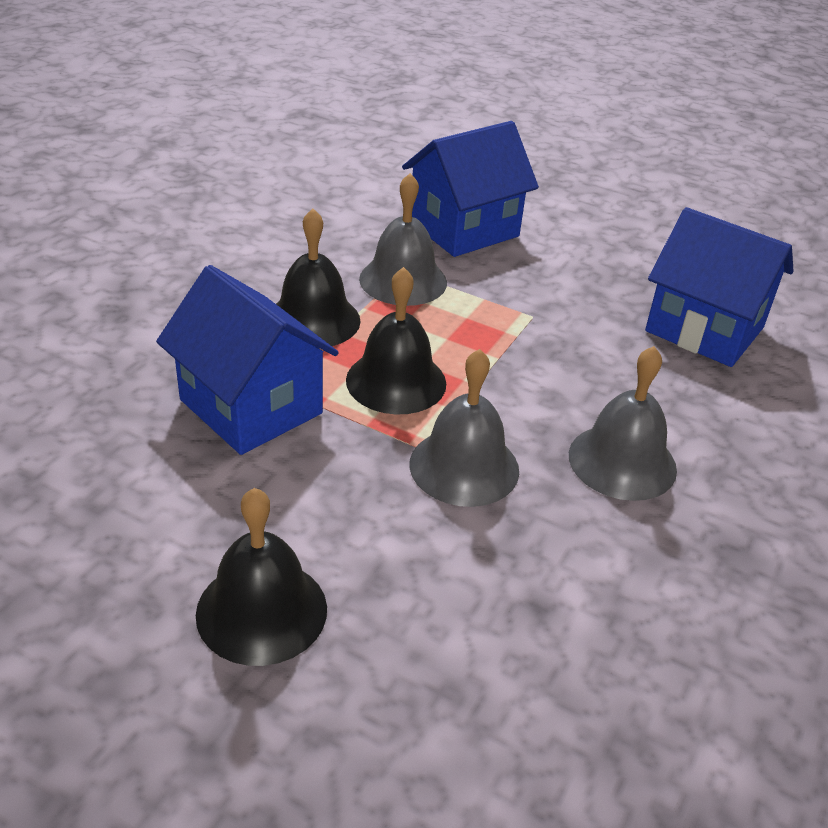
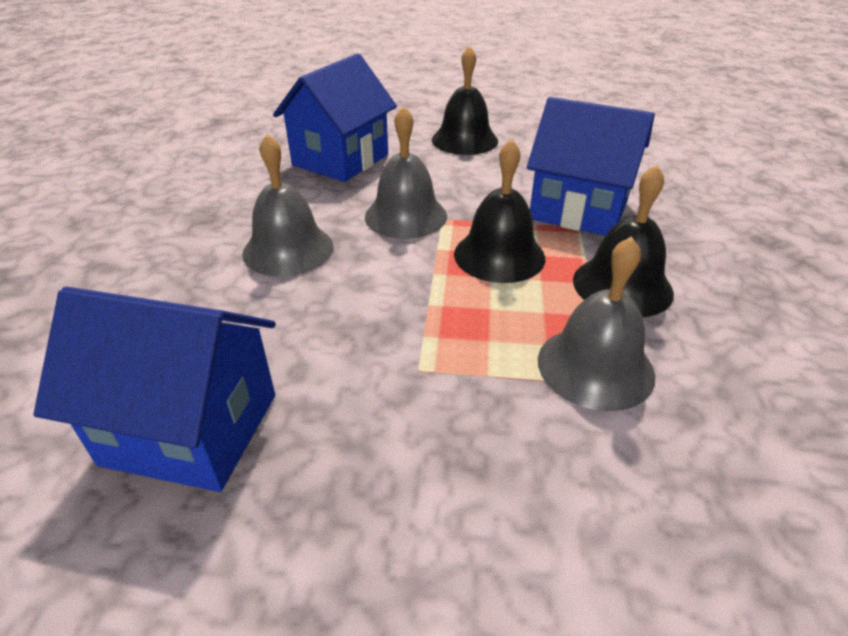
camera: 160 degrees right, 0 degrees up
(464, 229) = (612, 514): blue house -> blue house (340, 160)

